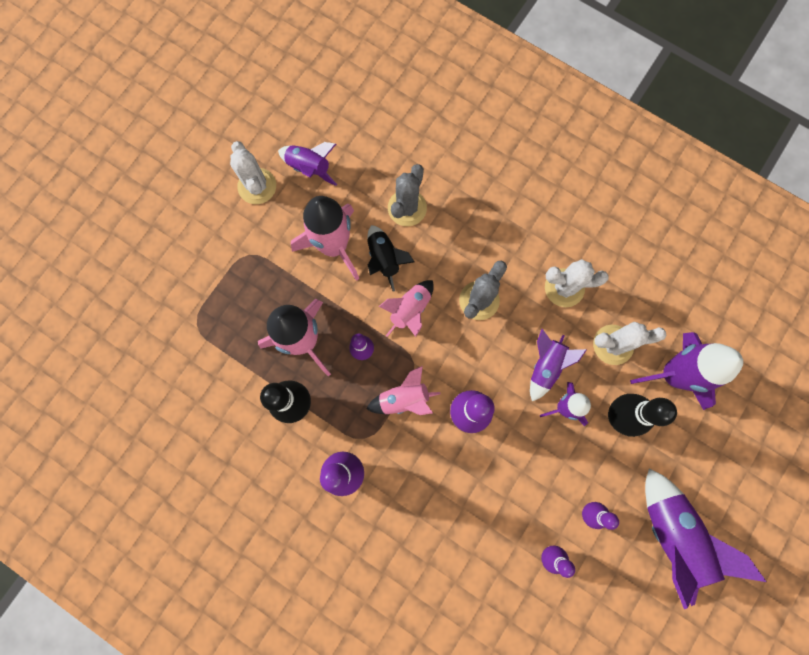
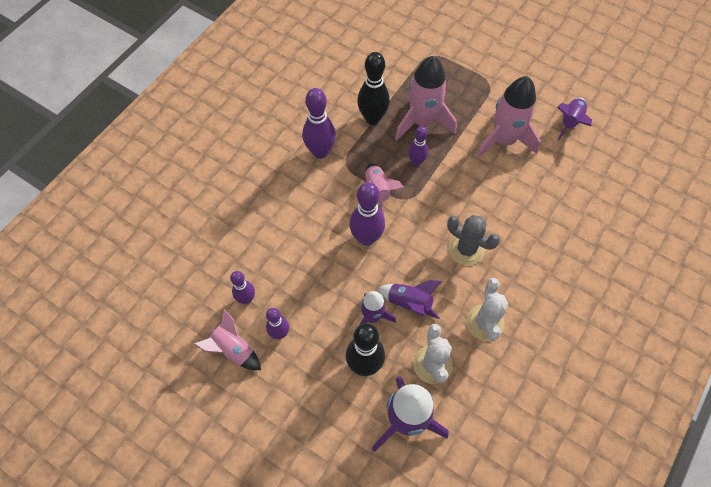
camera: 90 degrees right, 15 degrees down
(257, 186) = (548, 88): white cactus -> none
(384, 259) = (496, 177): black rocket -> none
(407, 208) = (545, 193): grey cactus -> none
(410, 310) = (453, 196): pink rocket -> pink rocket (233, 349)
(671, 535) = (255, 407): purple rocket -> none

